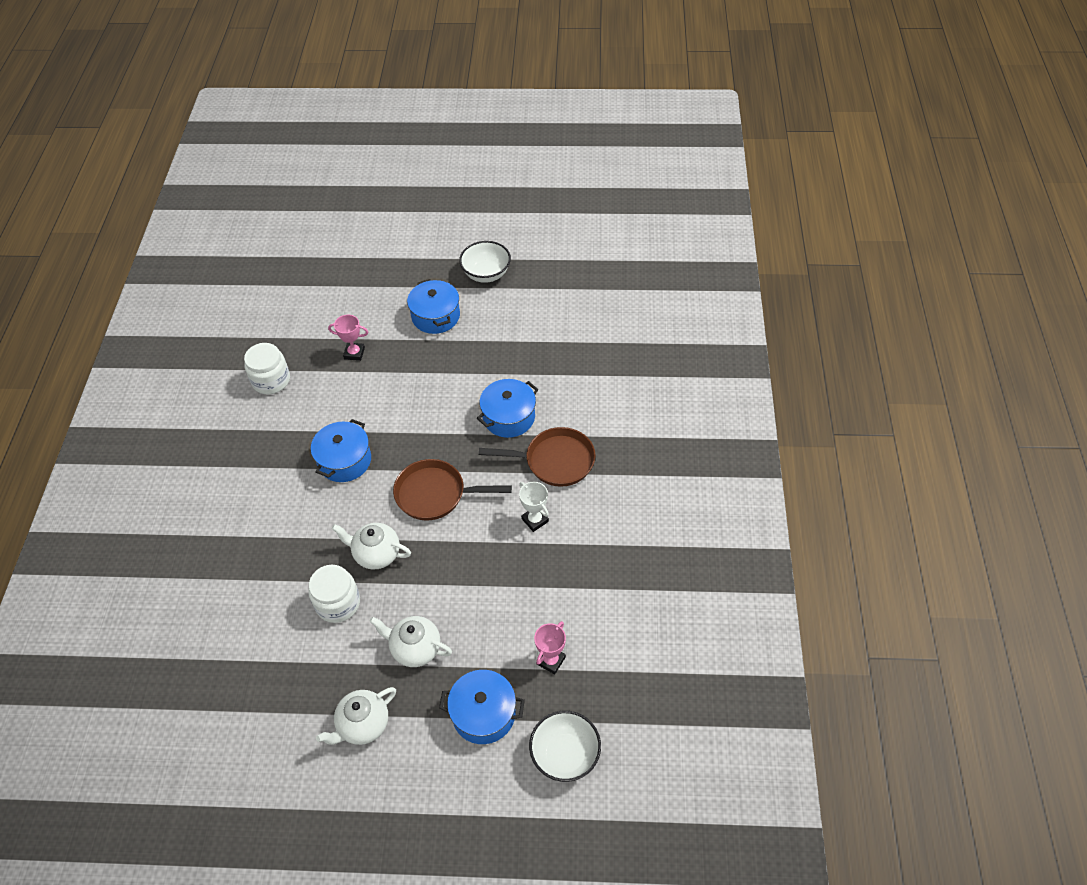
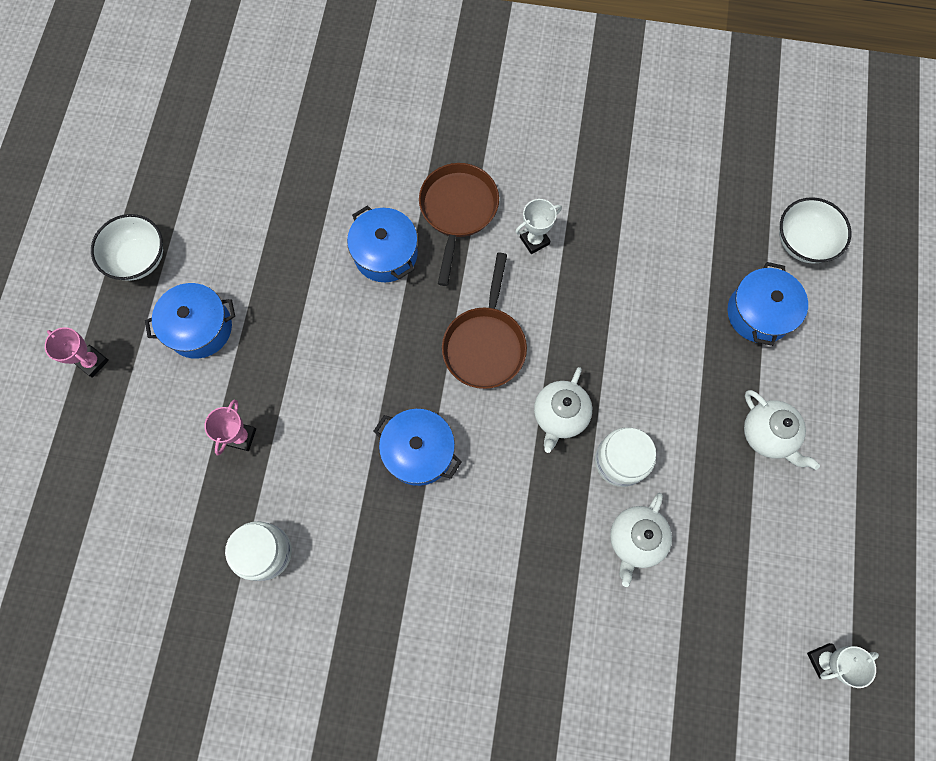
camera: 85 degrees left, 20 degrees up
(159, 779) = (824, 660): none -> white trophy
(415, 648) = (682, 377): white teapot -> white teapot (635, 540)
(551, 660) = (704, 243): pink trophy -> pink trophy (92, 362)

